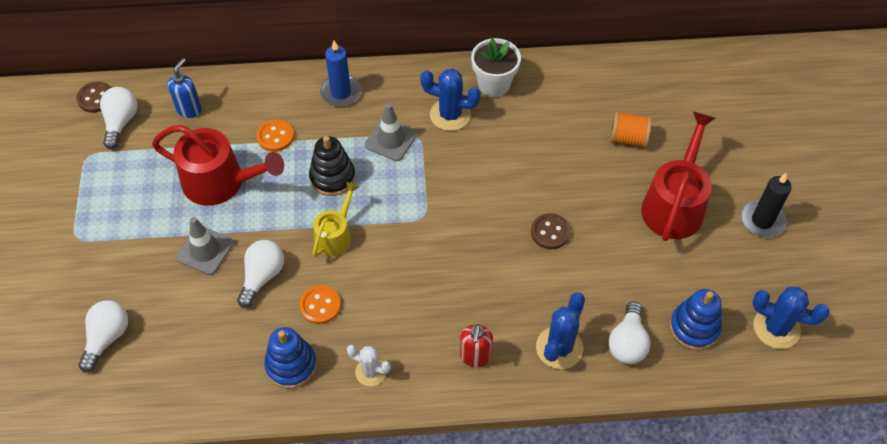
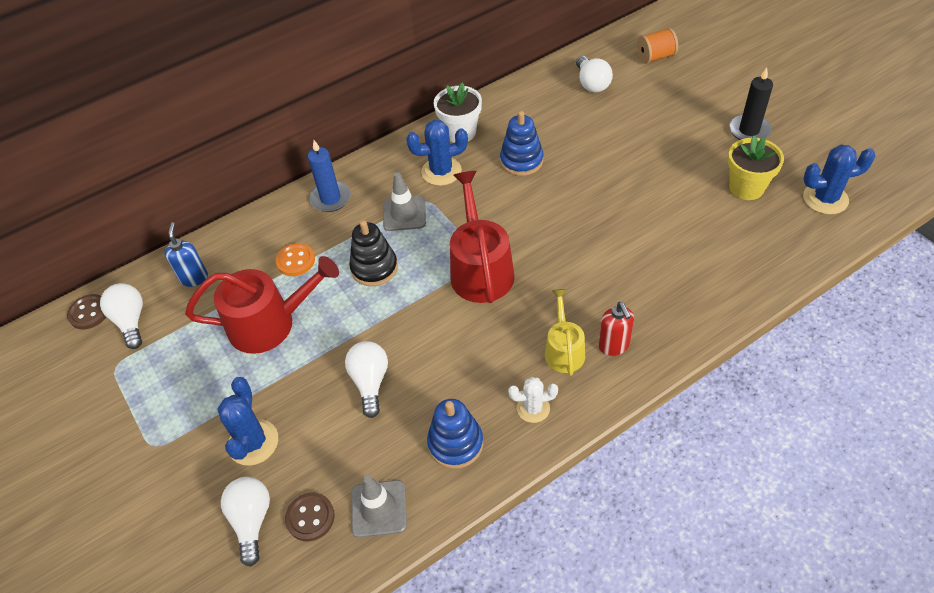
camera: 25 degrees left, 5 degrees down
(205, 250) = (297, 389): grey traffic cone -> grey traffic cone (378, 508)
(320, 305) = (443, 378): orange button -> none
(335, 236) = (413, 313): yellow watering can -> yellow watering can (564, 350)
(550, 232) = (596, 218): brown button -> brown button (310, 517)
(559, 348) = (676, 301): blue cactus -> blue cactus (253, 442)
(627, 343) = (726, 268): white light bulb -> white light bulb (592, 83)
(628, 138) = (600, 122): orange spool -> orange spool (655, 57)
(674, 205) = (675, 151): red watering can -> red watering can (480, 269)
(694, 328) = (766, 230): blue stacking toy -> blue stacking toy (521, 161)
(710, 277) = (746, 187): none -> yellow flower pot

